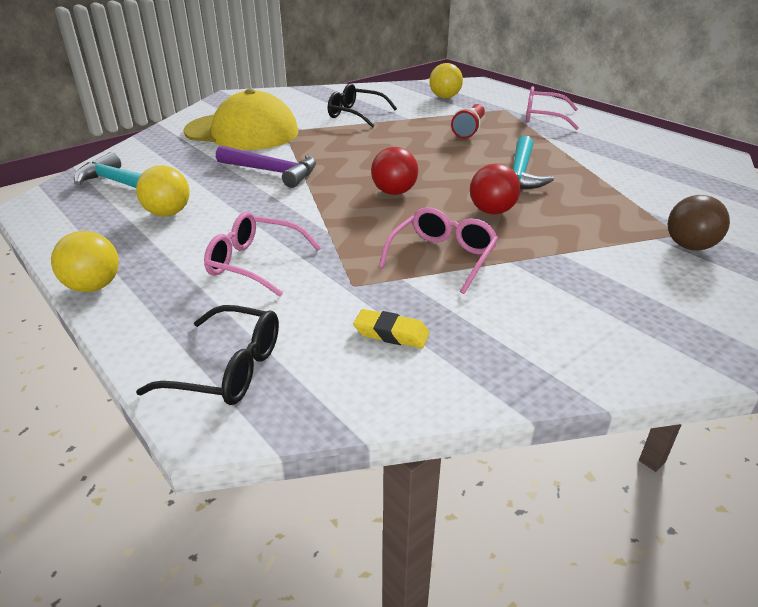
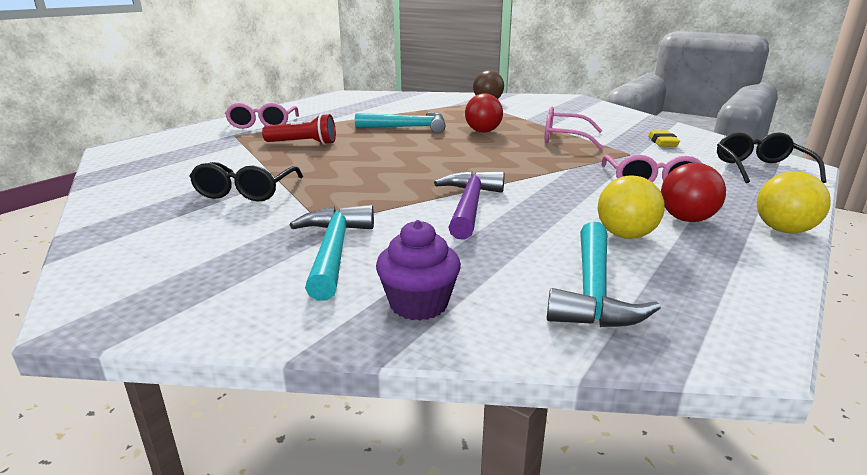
camera: 105 degrees left, 10 degrees down
(165, 145) = (418, 304): none -> purple cupcake
(242, 132) = (334, 251): yellow cap -> turquoise hammer
(394, 192) = (475, 156): red ball -> red ball (686, 219)
(445, 97) = (179, 157): yellow ball -> none

